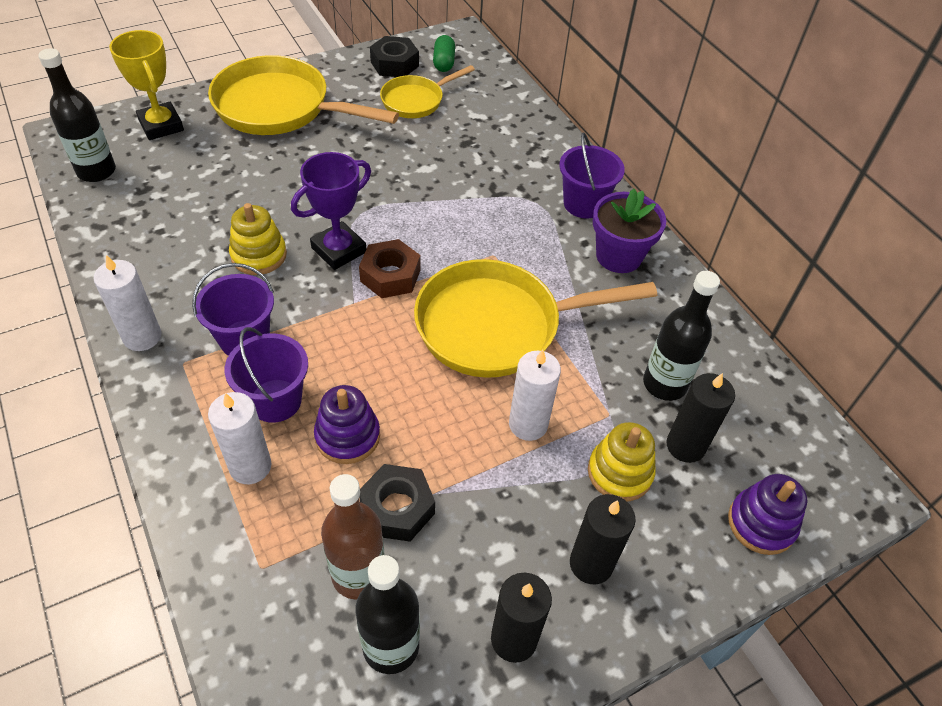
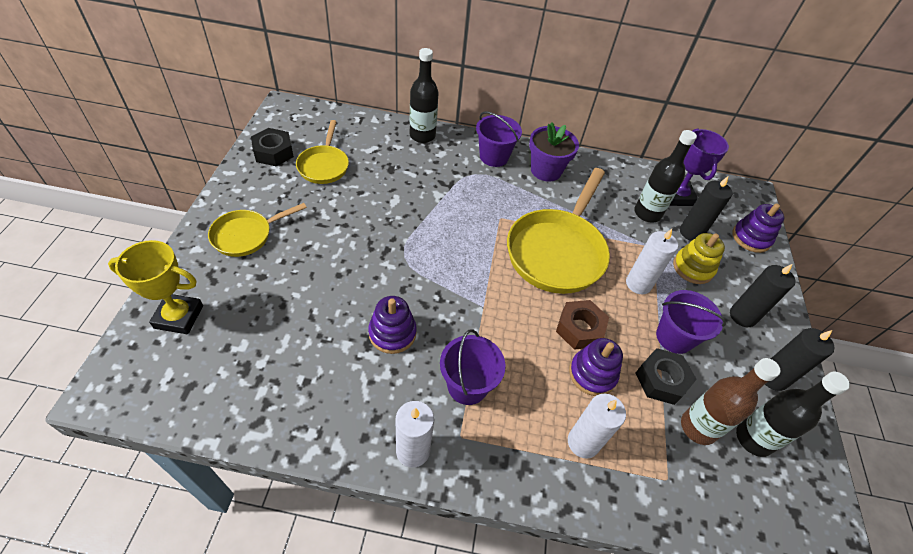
camera: 55 degrees left, 0 degrees up
(96, 171) = (185, 391): black bottle -> black bottle (422, 136)
(259, 255) = (392, 333): yellow stacking toy -> purple stacking toy
(275, 400) = (536, 397): purple bucket -> purple bucket (674, 337)
(279, 108) = (246, 235): yellow pan -> yellow pan, size x0.55
(339, 250) = (428, 287): purple trophy -> purple trophy (677, 196)
(390, 275) = (475, 275): brown nut -> brown nut (579, 329)
(443, 62) = (301, 131): green capsule -> none

